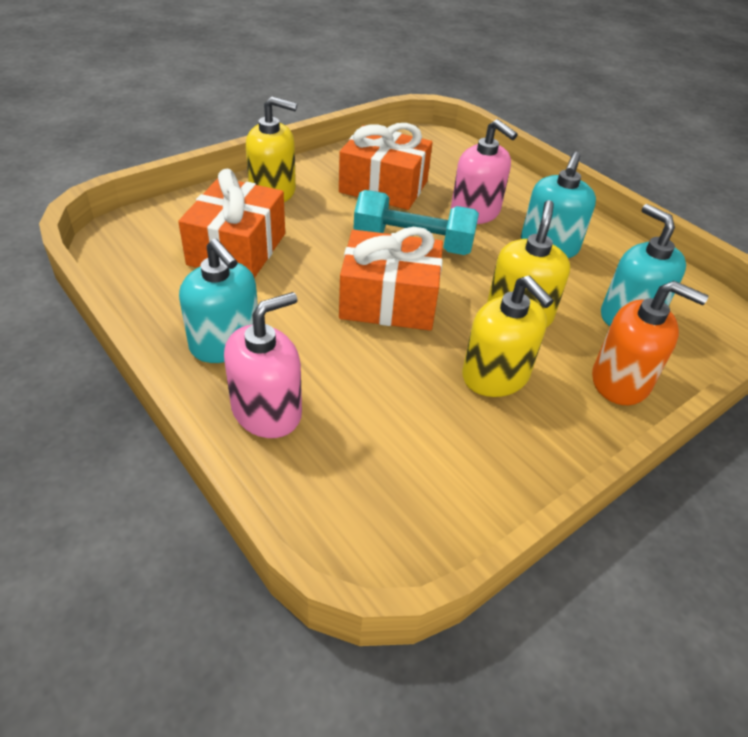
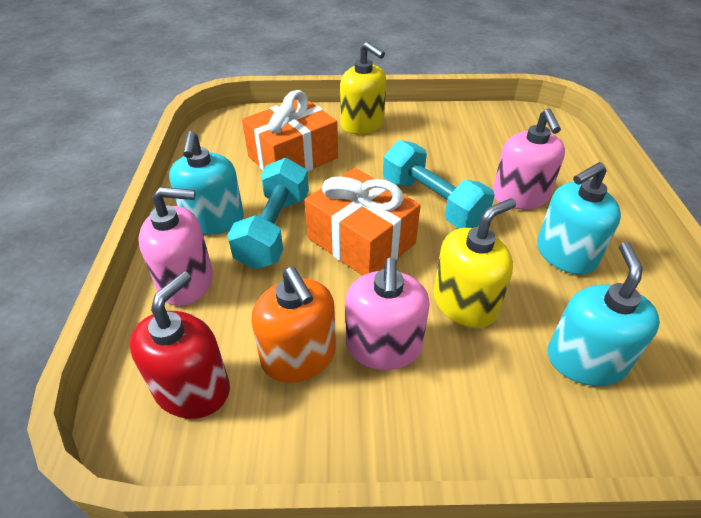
camera: 40 degrees right, 0 degrees up
(299, 325) = (274, 230): none -> turquoise dumbbell
(383, 187) = (456, 148): orange gift -> none
(383, 493) = (192, 389): none -> red soap dispenser
(495, 376) = (383, 346): yellow soap dispenser -> pink soap dispenser
(620, 381) = (504, 419): orange soap dispenser -> orange soap dispenser (299, 356)

